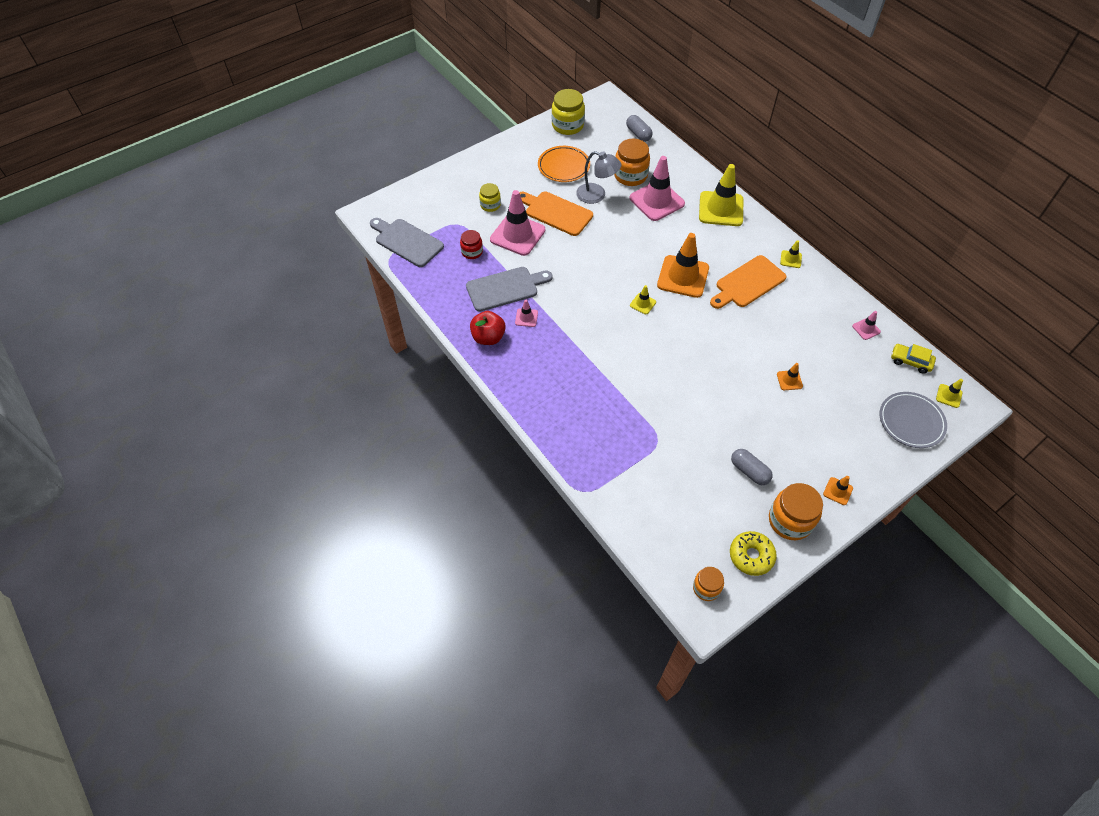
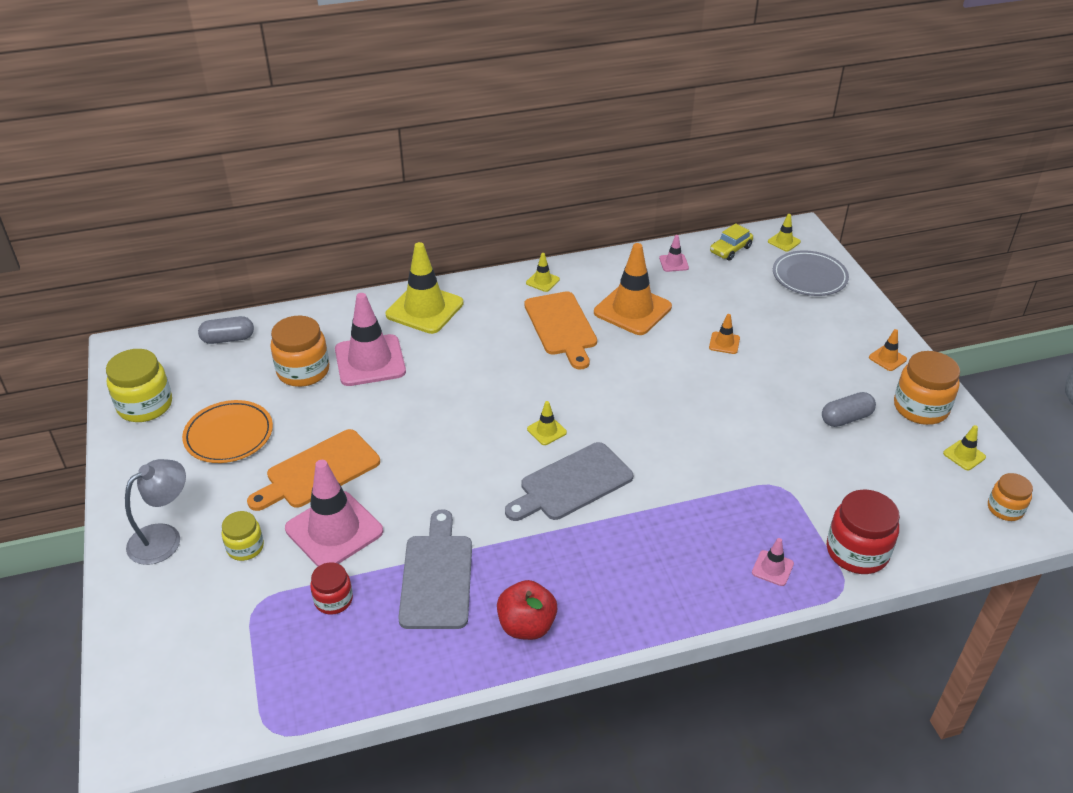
camera: 70 degrees left, 15 degrees down
(407, 241) = (248, 691): grey cutting board -> grey cutting board (571, 484)
(526, 318) = (509, 566): pink traffic cone -> pink traffic cone (772, 568)
(597, 195) = (316, 417): grey lamp -> grey lamp (164, 537)
(618, 495) = (857, 552): none -> red jar
(683, 276) = (520, 379): orange traffic cone -> orange traffic cone (632, 310)
(751, 556) = (964, 455): yellow donut -> yellow traffic cone

